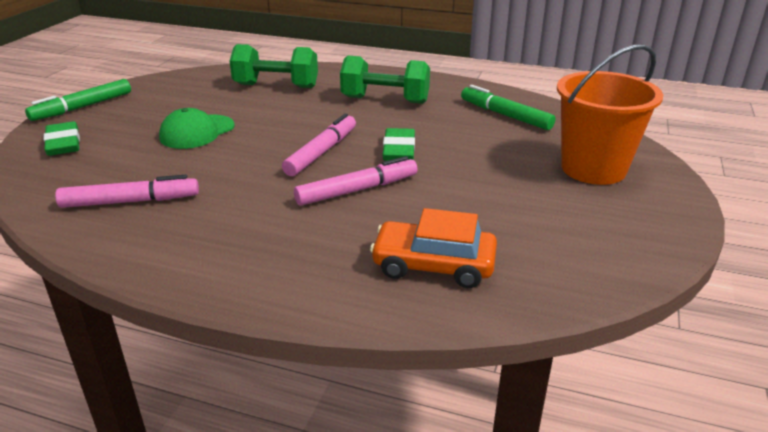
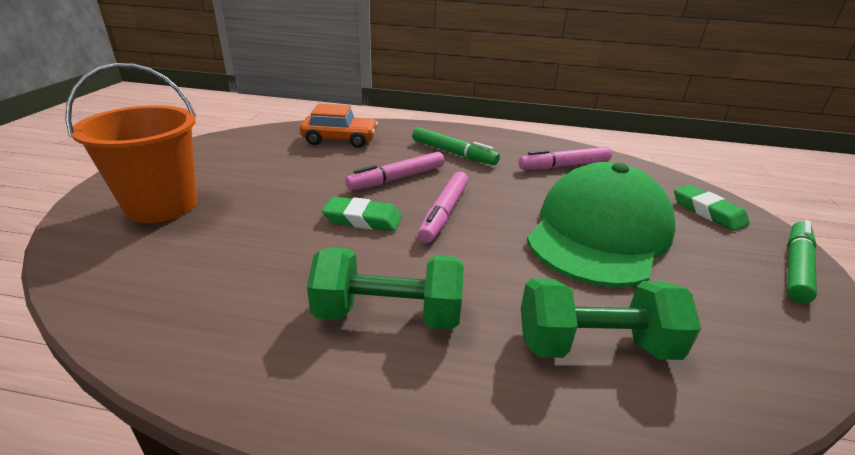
camera: 170 degrees right, 0 degrees up
(197, 132) = (598, 232): green cap -> green cap, size x1.99
(399, 150) = (362, 219): green eraser -> green eraser turned 75 degrees counterclockwise
(505, 115) = (201, 287): green marker -> green marker (453, 153)

